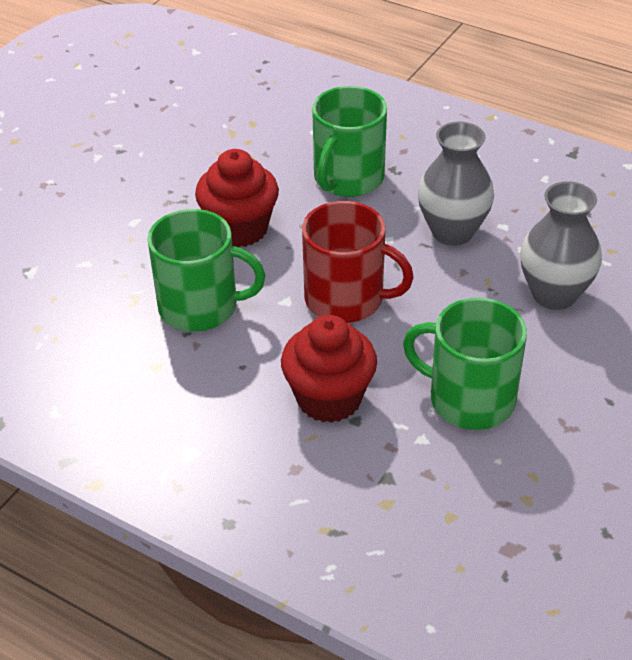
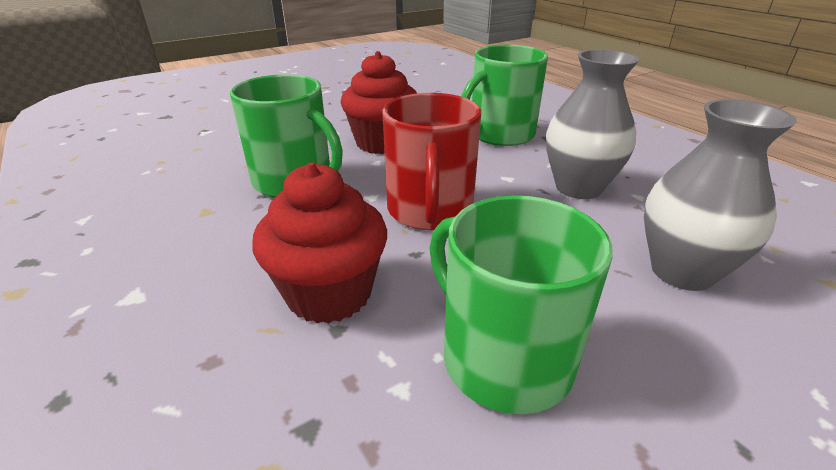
camera: 25 degrees right, 10 degrees down
(346, 299) = (429, 210): red mug -> red mug turned 45 degrees clockwise

